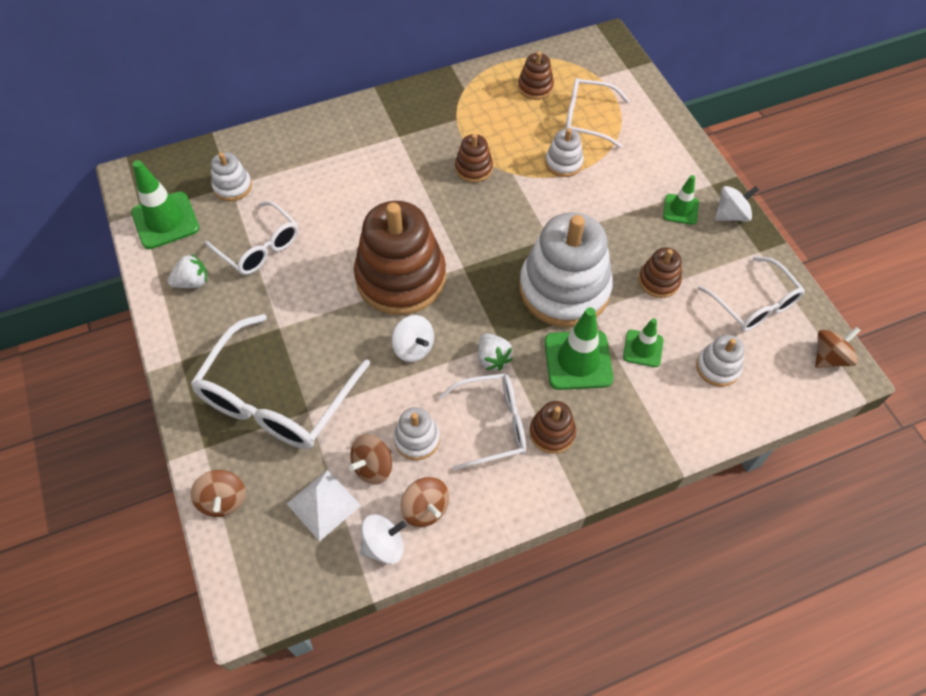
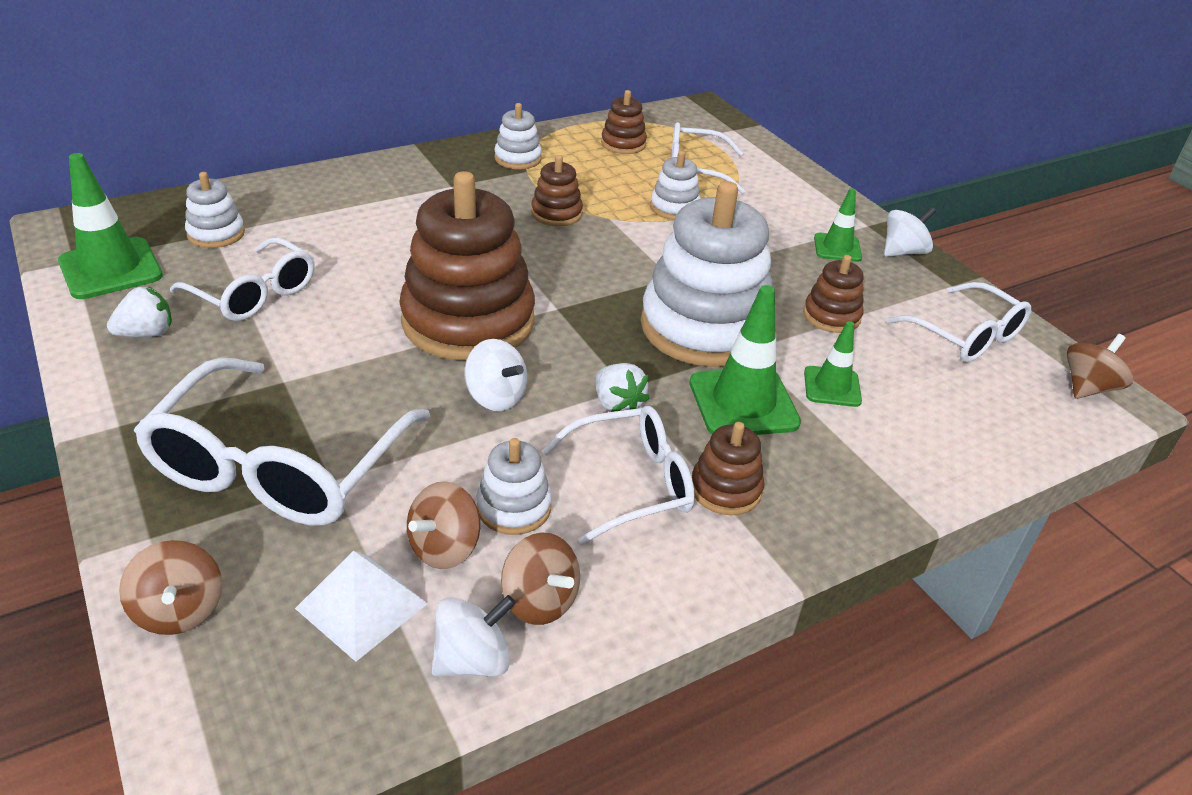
camera: 10 degrees left, 20 degrees down
(717, 367) = (942, 404): white stacking toy -> white stacking toy (518, 158)

